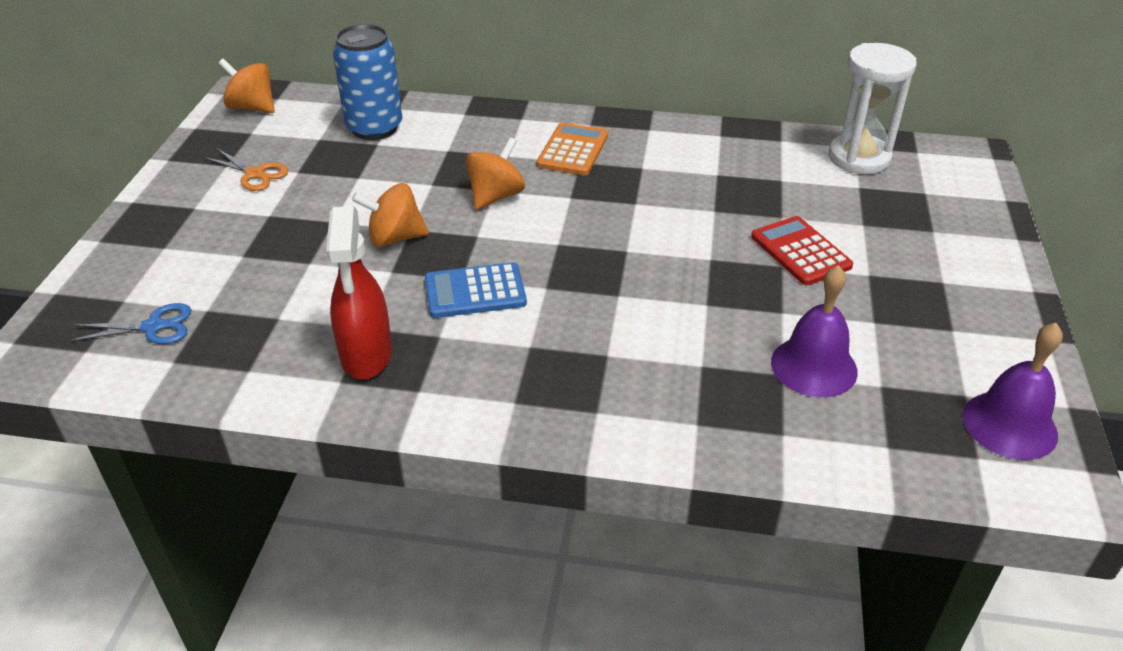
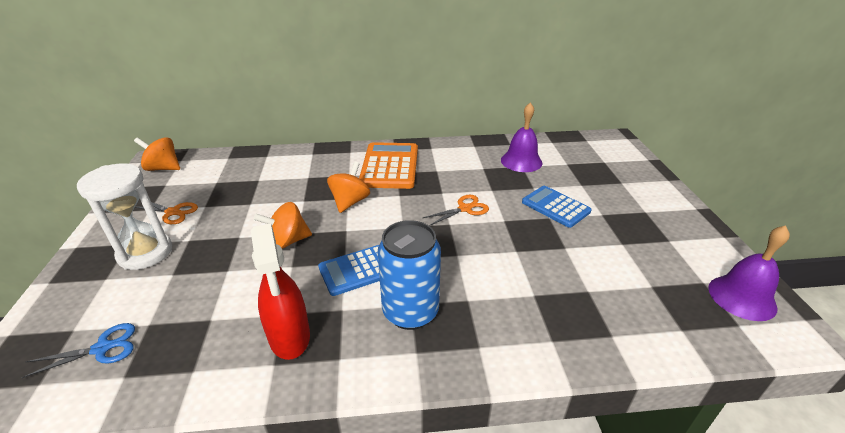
camera: 15 degrees left, 5 degrees down
(374, 128) = (254, 170): blue can -> blue can (410, 312)
(573, 150) = (389, 166): orange calculator -> orange calculator, size x1.54
(659, 232) = (465, 209): none -> orange scissors
(800, 251) = (555, 207): red calculator -> blue calculator
(814, 366) = (604, 281): purple bell -> purple bell (521, 161)
(859, 158) = (558, 148): white hourglass -> white hourglass (145, 253)

